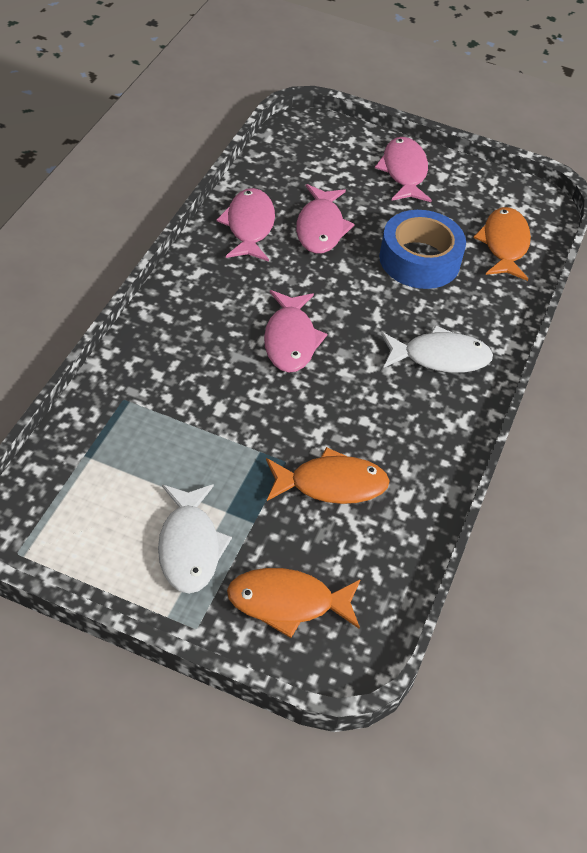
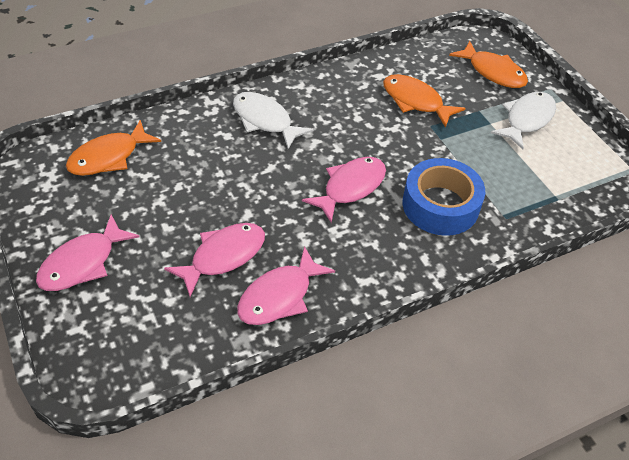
camera: 135 degrees left, 0 degrees up
(419, 260) = (185, 184): blue tape -> blue tape (440, 205)

